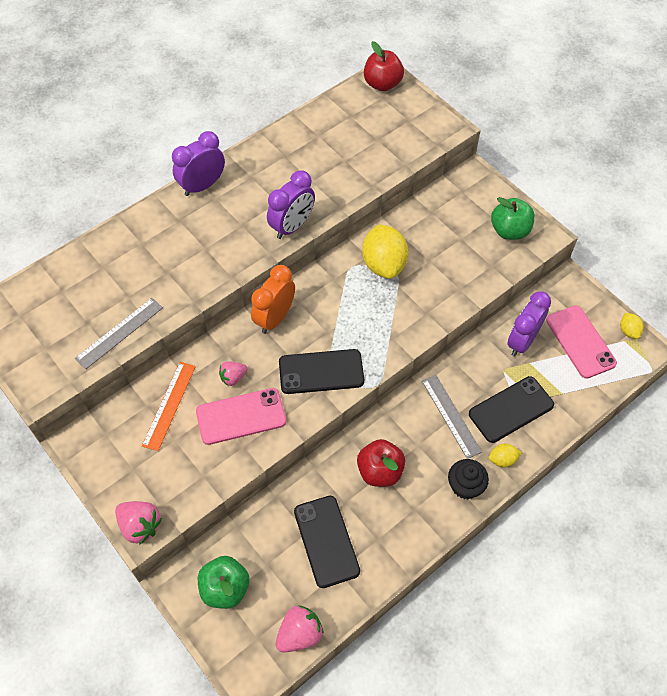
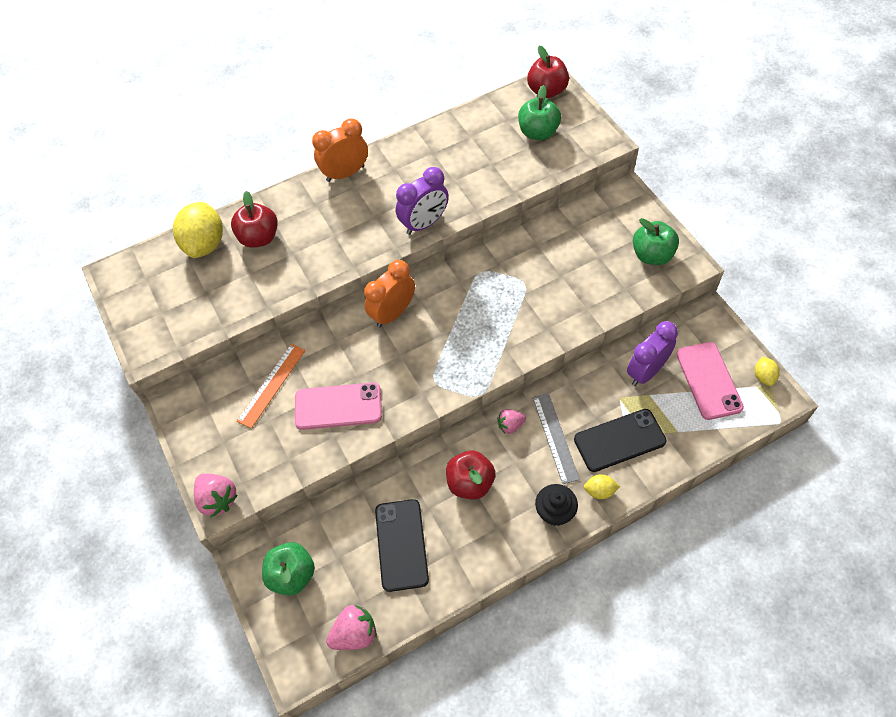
camera: 15 degrees right, 0 degrees up
(119, 333) = (234, 307): grey ruler -> none
(129, 260) = (259, 238): none -> red apple
(202, 186) = (345, 173): purple clock -> orange clock
(233, 378) = (339, 367): pink strawberry -> pink strawberry (510, 425)
(321, 372) = (427, 373): black phone -> none
(383, 125) = (538, 132): none -> green apple
(384, 264) = (514, 273): yellow lemon -> yellow lemon (205, 244)

